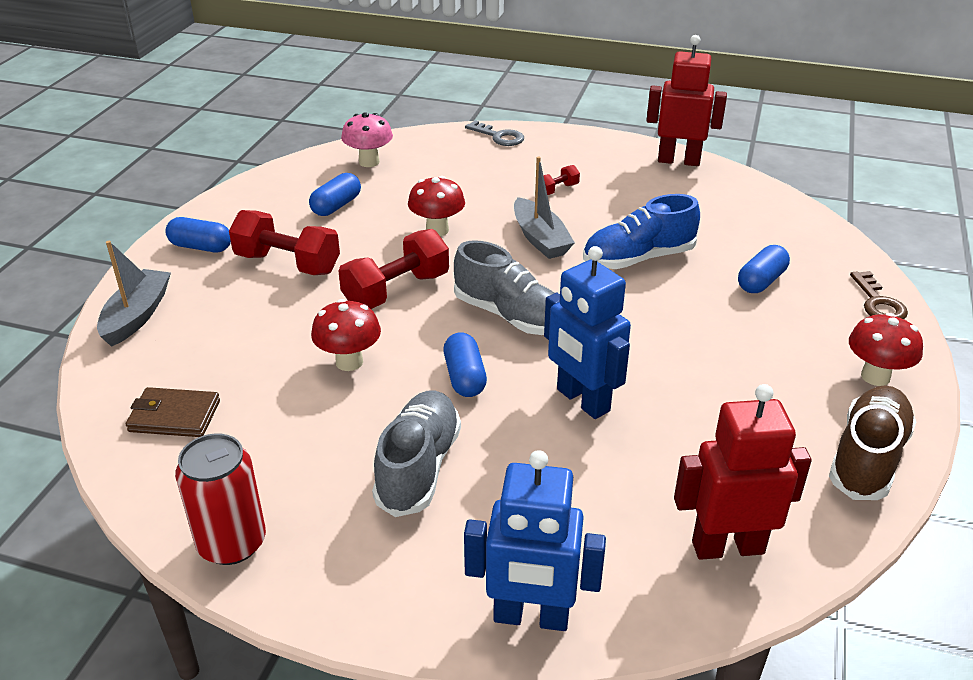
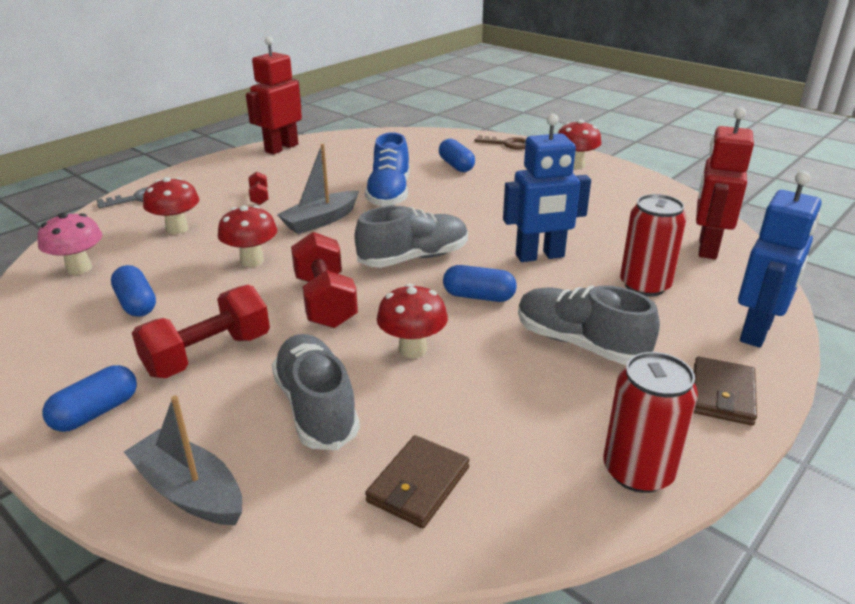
camera: 65 degrees left, 5 degrees down
(246, 337) = (316, 407): none -> grey shoe
(380, 594) = (722, 394): none -> brown wallet
(462, 175) = (177, 229): none -> red mushroom
(540, 238) = (321, 221): grey boat -> grey boat turned 135 degrees clockwise
(576, 499) = (644, 285): none -> red can
(867, 458) = (645, 188): brown shoe -> none

